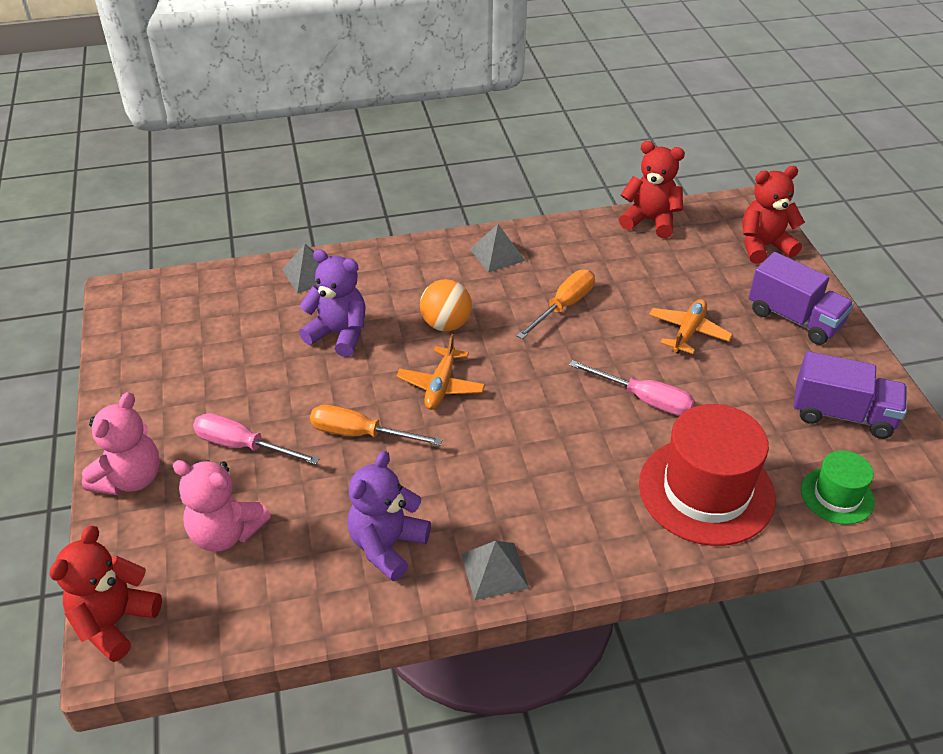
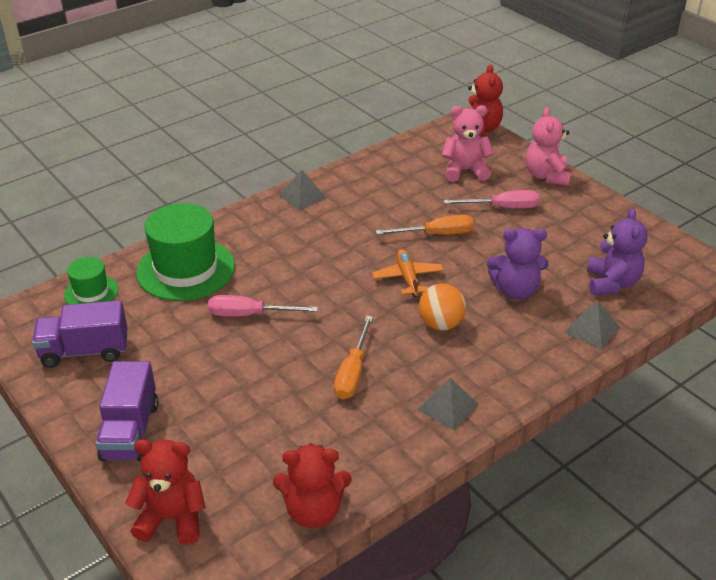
camera: 155 degrees right, 5 degrees down
(387, 546) = (371, 189): purple teddy bear -> purple teddy bear (611, 283)
(688, 332) = (230, 383): orange plane -> none
(706, 490) = (185, 269): red hat -> green hat
(763, 246) = (172, 518): red teddy bear -> red teddy bear turned 135 degrees counterclockwise
(794, 318) = (130, 431): purple truck -> purple truck turned 105 degrees counterclockwise

